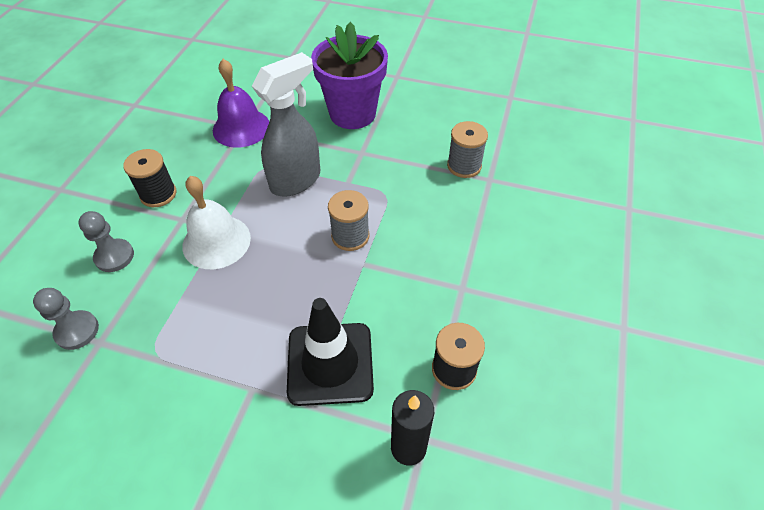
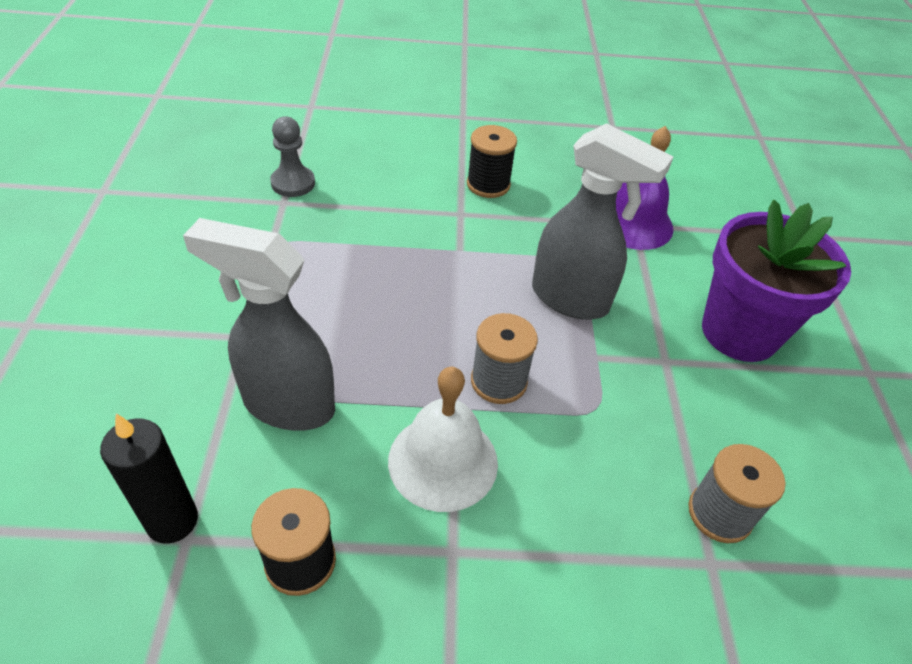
camera: 70 degrees right, 5 degrees down
(114, 256) = (390, 179): grey pawn -> none
(216, 241) = (439, 250): white bell -> white bell (443, 461)
(330, 363) = (287, 404): black traffic cone -> grey spray bottle

